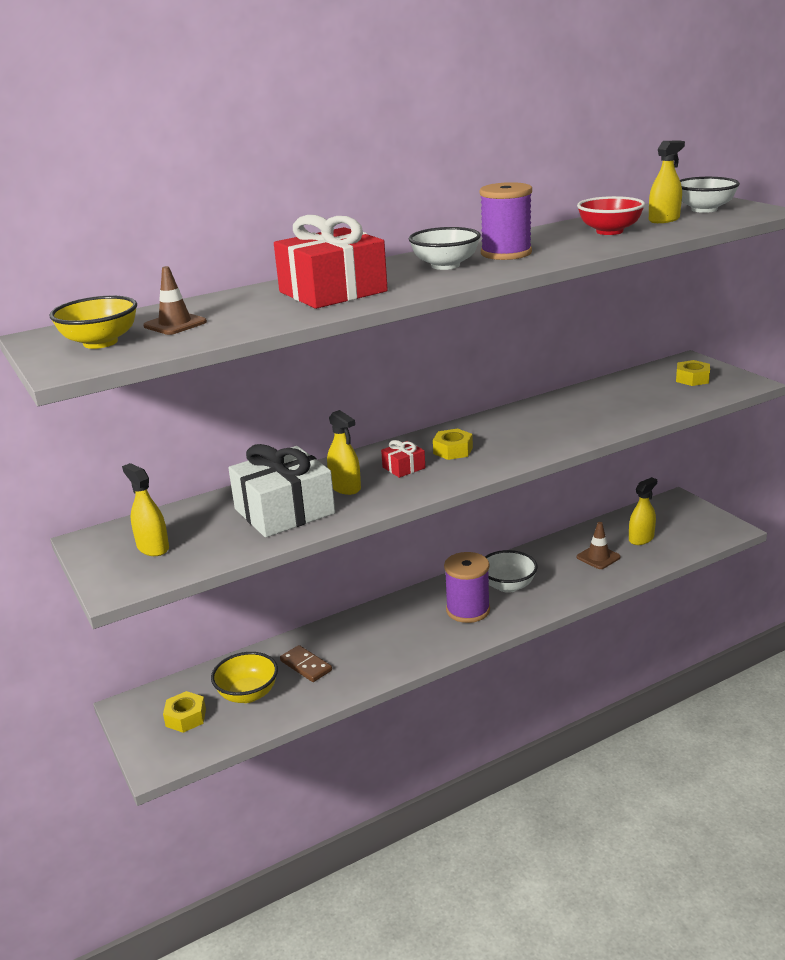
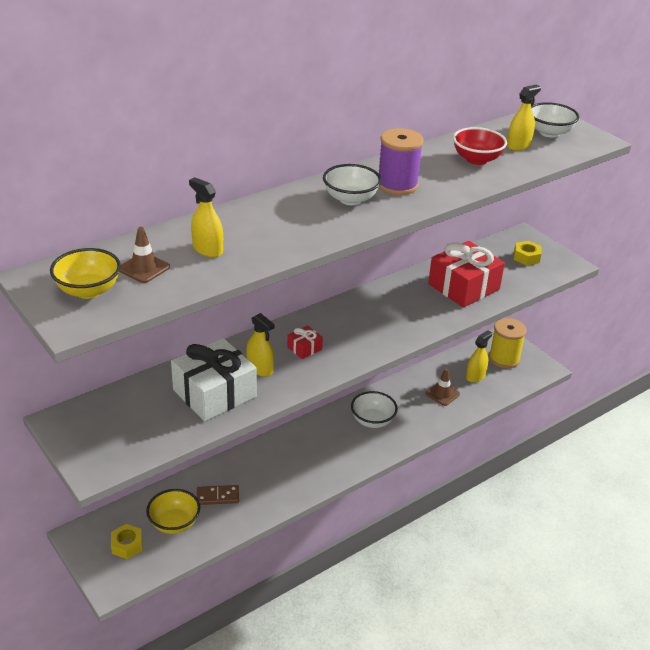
camera: 10 degrees left, 10 degrees up
(153, 547) = (113, 430): yellow spray bottle -> yellow spray bottle (207, 249)
(306, 666) = (217, 496): brown domino -> brown domino turned 45 degrees counterclockwise
(332, 292) = (265, 230): red gift -> red gift (463, 287)
(453, 450) = (342, 330): yellow nut -> none
(468, 610) = (342, 444): purple spool -> none
(678, 520) = (504, 358): none -> yellow spool

